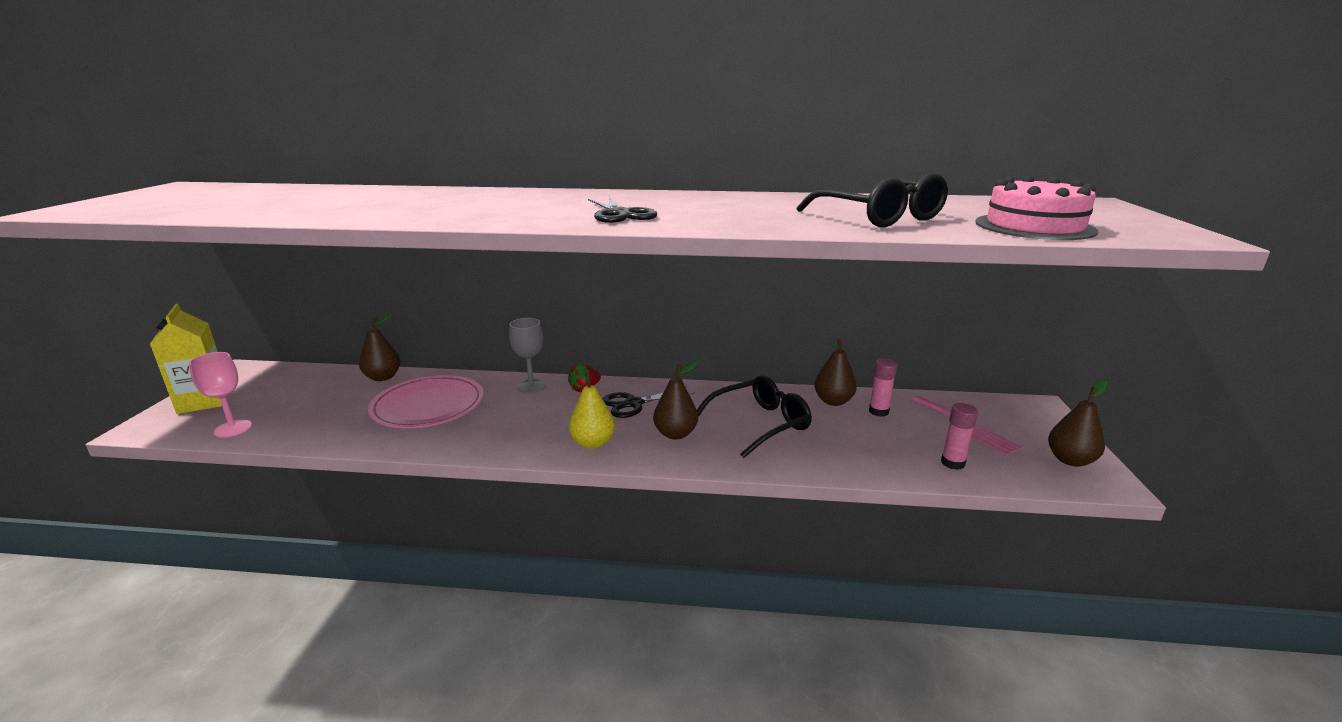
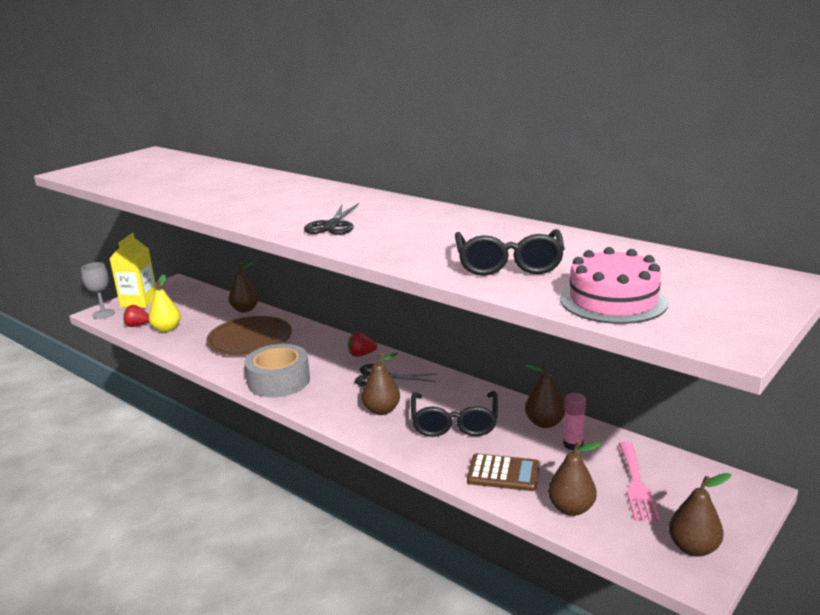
camera: 35 degrees right, 0 degrees up
(233, 429) = (137, 325): pink goblet -> red strawberry
(428, 406) = (250, 339): pink plate -> brown plate
(521, 438) = (279, 381): none -> grey tape
(531, 386) = (328, 342): grey goblet -> grey goblet (103, 314)
(592, 443) = (318, 399): yellow pear -> yellow pear (167, 329)
(759, 424) = (454, 422): black glasses -> black glasses turned 90 degrees clockwise
(862, 454) = (503, 473): none -> brown calculator
(952, 463) = (571, 508): pink glue stick -> brown pear

